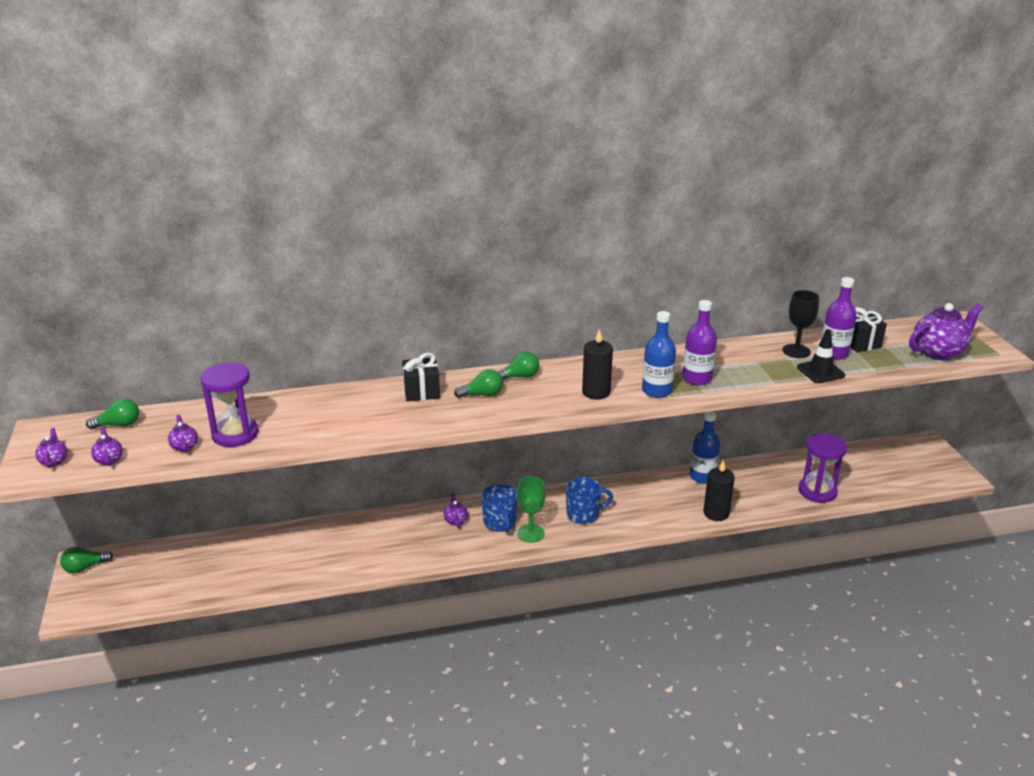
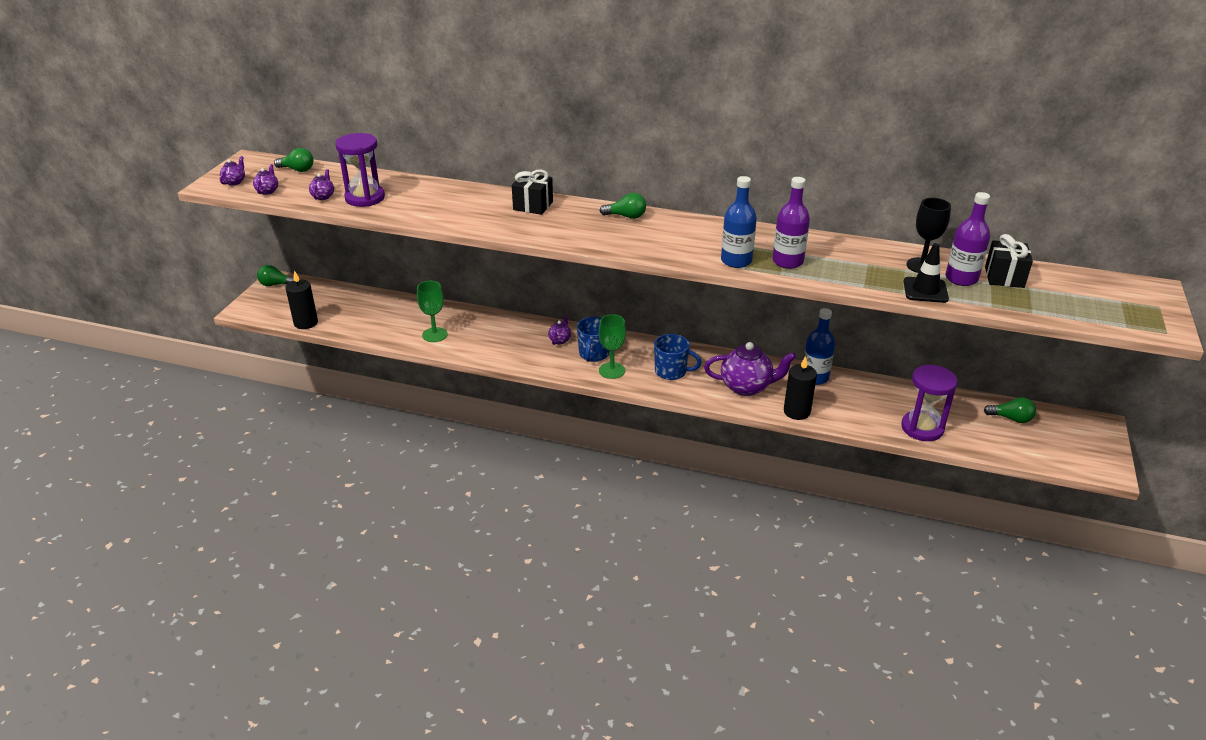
camera: 30 degrees right, 5 degrees up
(324, 560) = (434, 335): none -> green goblet
(482, 394) = (579, 221): green light bulb -> green light bulb (1011, 418)
(596, 392) = (678, 247): black candle -> black candle (306, 323)
(938, 352) = (1088, 310): purple teapot -> purple teapot (746, 387)

